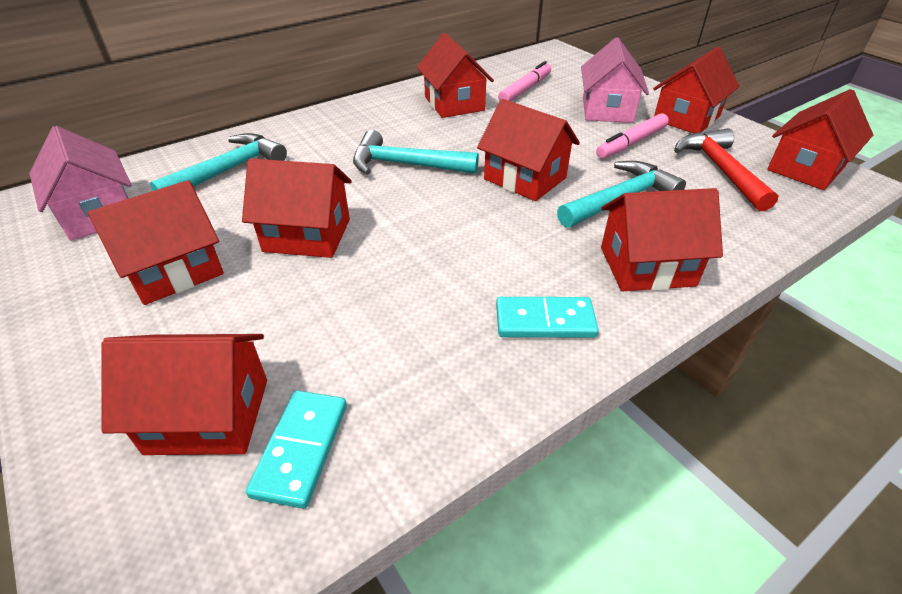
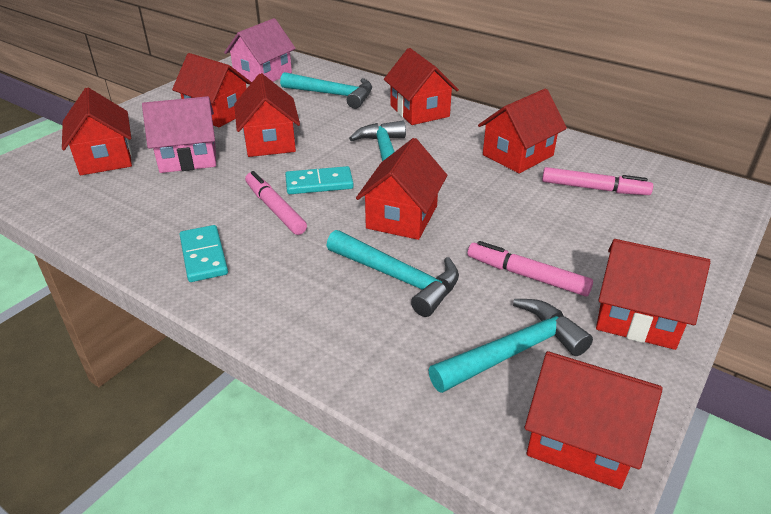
camera: 70 degrees right, 5 degrees down
(301, 449) = (83, 190): turquoise domino -> turquoise domino (319, 183)
(469, 253) = (275, 209): none -> pink marker
(607, 110) = (598, 250): pink house -> pink house (188, 158)
(647, 266) = (291, 303): red house -> red house (419, 111)
(720, 170) = (514, 351): red hammer -> turquoise hammer

